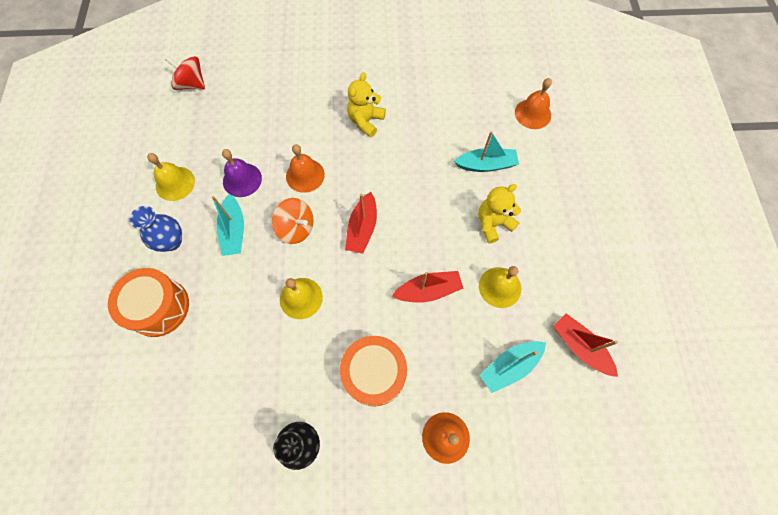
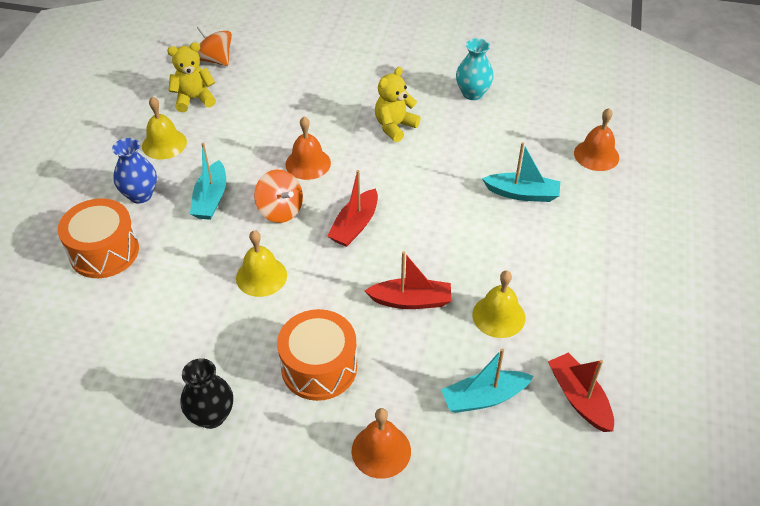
camera: 15 degrees right, 20 degrees down
(192, 84) = (215, 60): red spinning top -> orange spinning top
(242, 180) = (237, 154): purple bell -> none
(419, 73) = (472, 93): none -> turquoise vase
(493, 223) = (511, 252): yellow teddy bear -> yellow teddy bear (194, 99)

